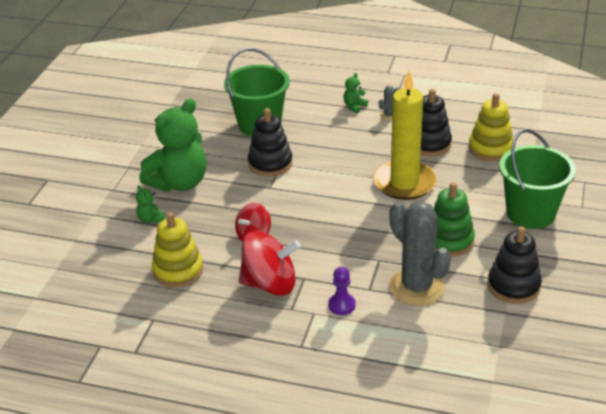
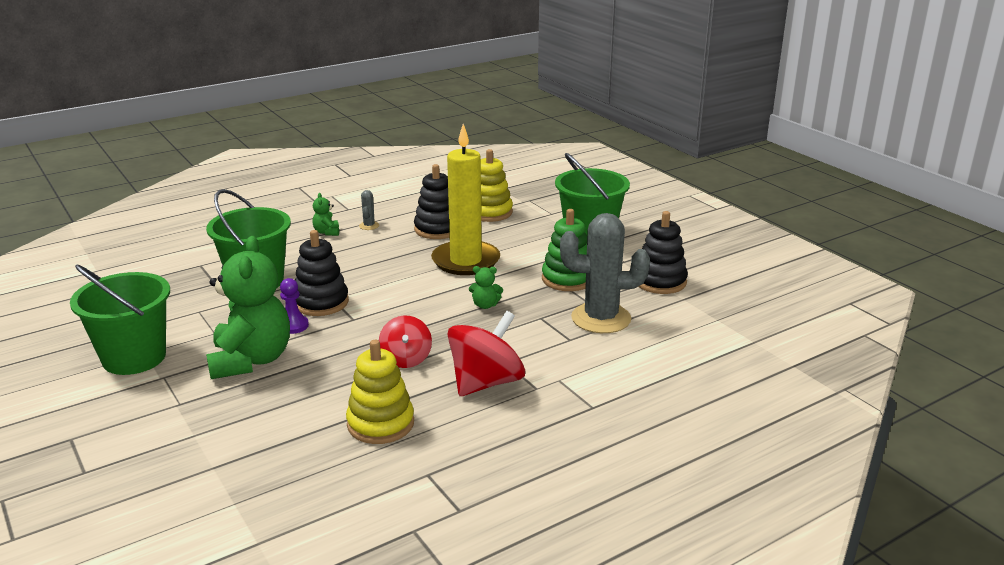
camera: 50 degrees left, 10 degrees down
(132, 145) = (134, 358): none -> green bucket
(151, 219) = (273, 402): green teddy bear -> green teddy bear (485, 305)
(341, 305) = (570, 361): purple pawn -> purple pawn (293, 326)

